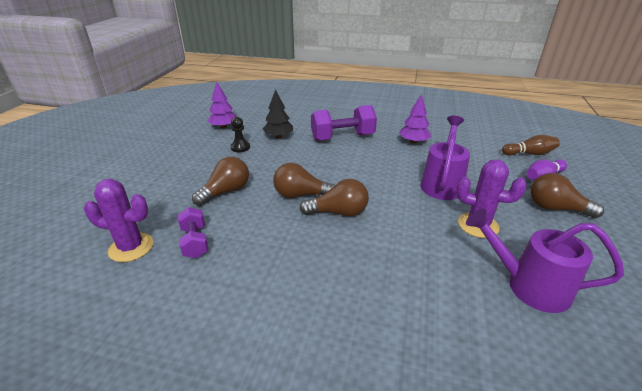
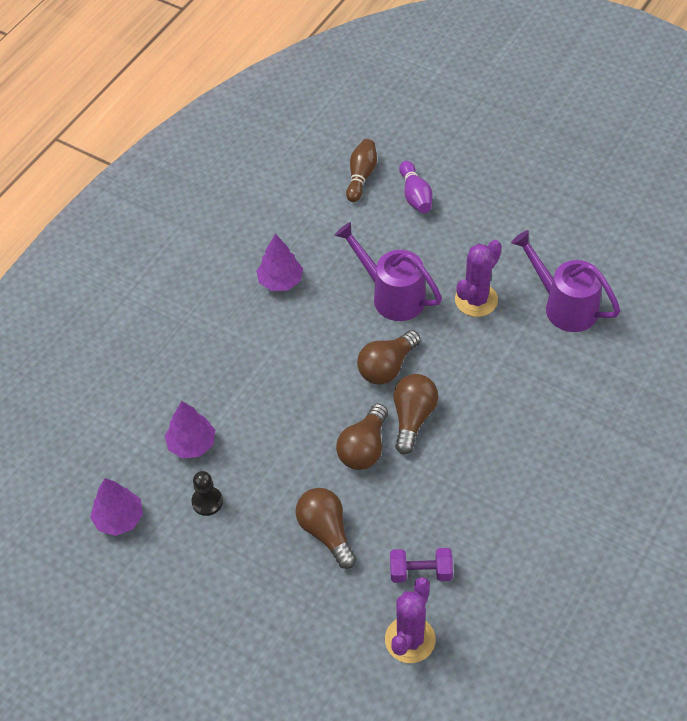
camera: 70 degrees left, 20 degrees up
(278, 136) = (192, 444): black tree -> purple tree
(342, 137) = (232, 361): purple dumbbell -> none
(528, 285) = (564, 305): purple watering can -> purple watering can turned 90 degrees clockwise
(555, 208) = (471, 219): brown light bulb -> brown light bulb (387, 367)

